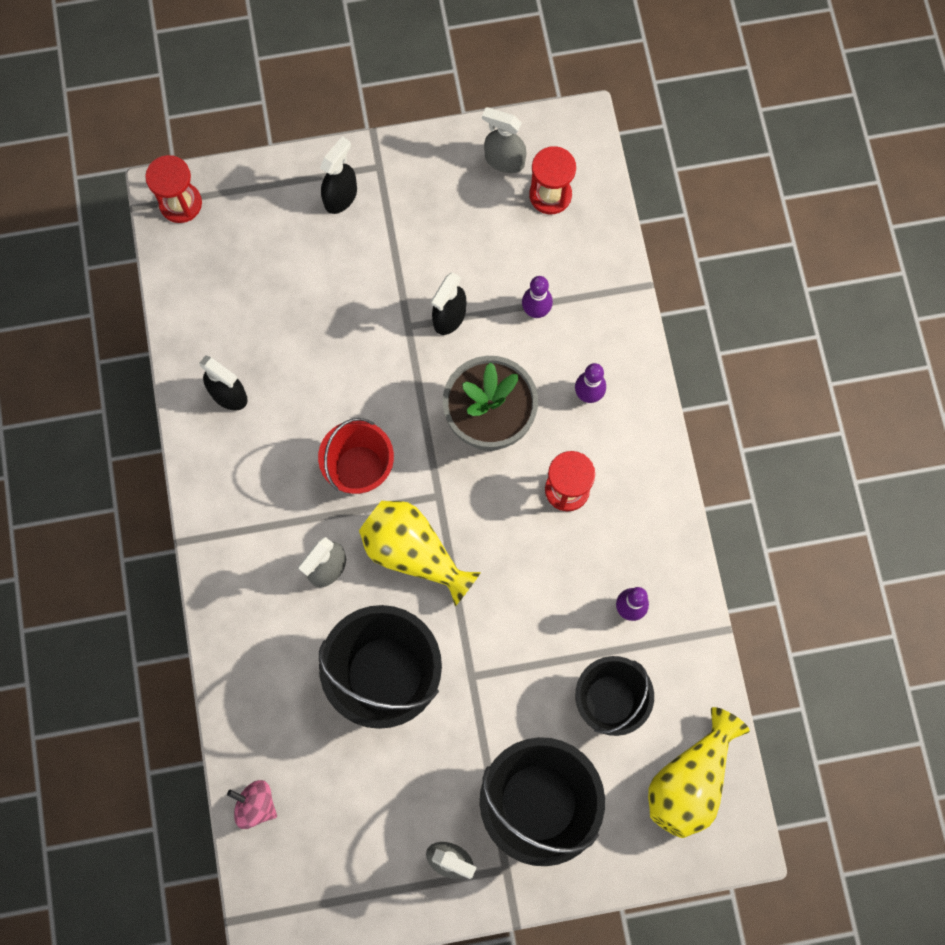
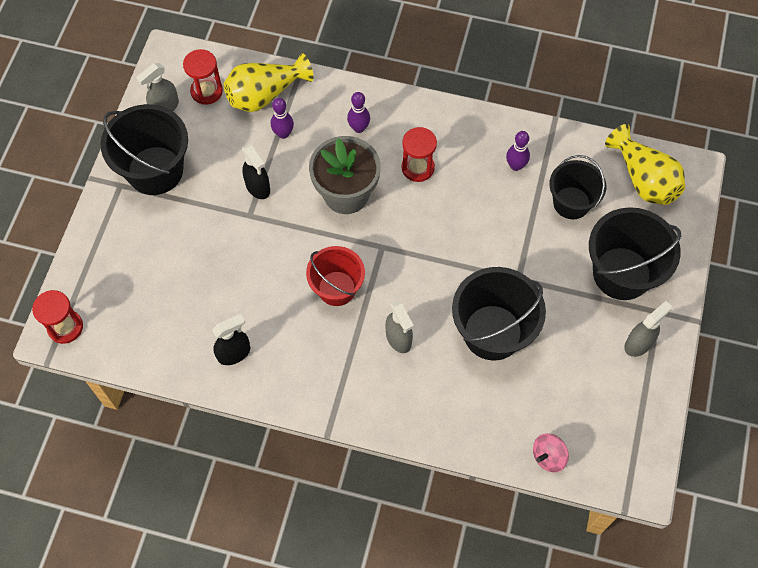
camera: 65 degrees left, 10 degrees down
(341, 197) = (128, 218): black spray bottle -> none
(413, 553) = (415, 279): yellow vase -> yellow vase (265, 95)
(415, 194) = (155, 170): none -> black bucket

